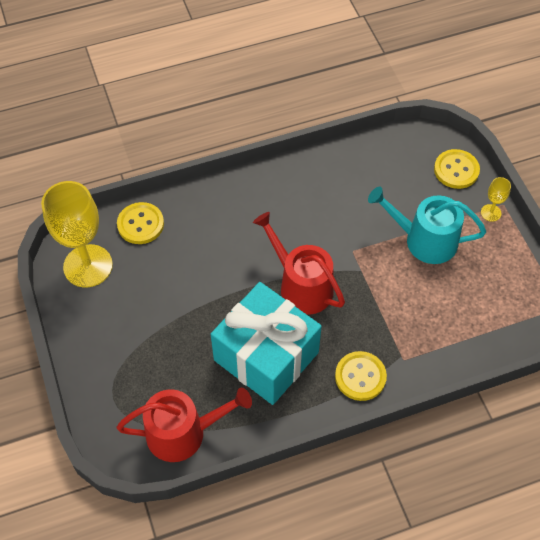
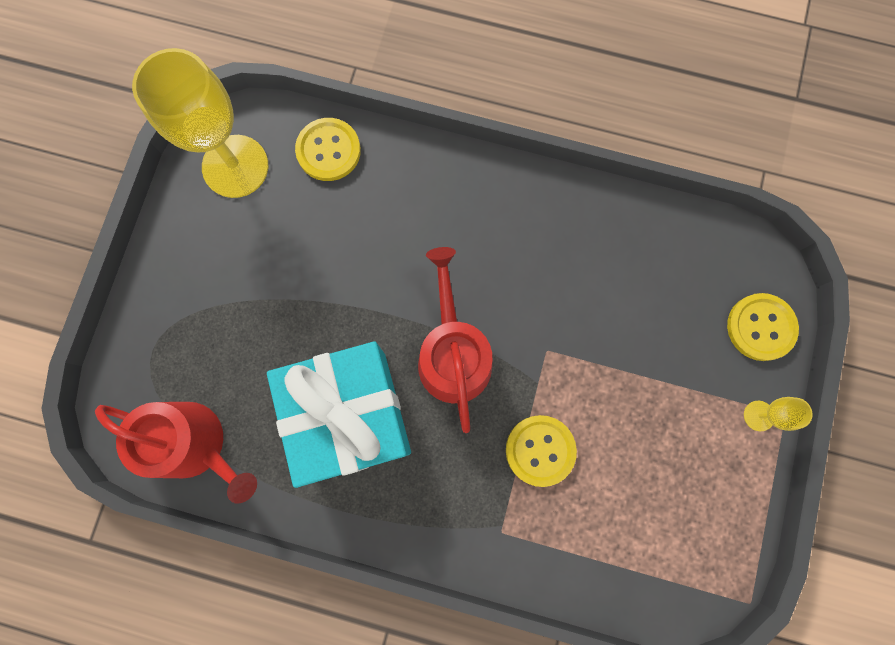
camera: 35 degrees right, 20 degrees up
(360, 377) = (435, 517): yellow button -> yellow button (540, 450)
(424, 240) = (645, 396): turquoise watering can -> none

